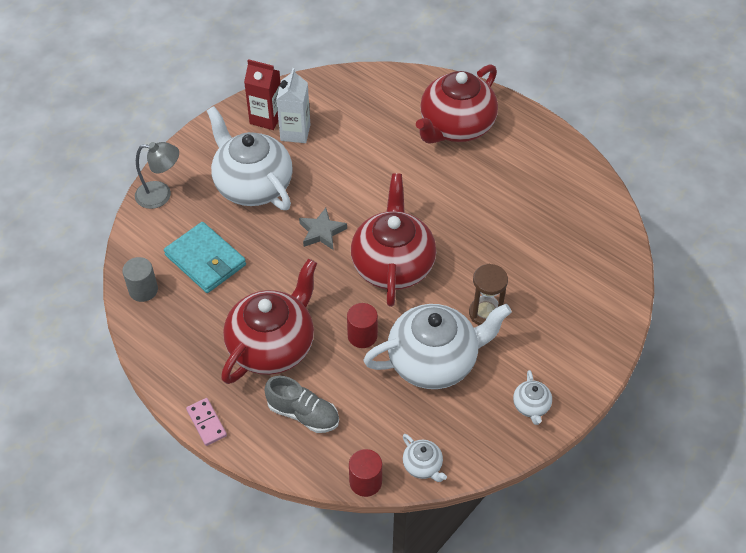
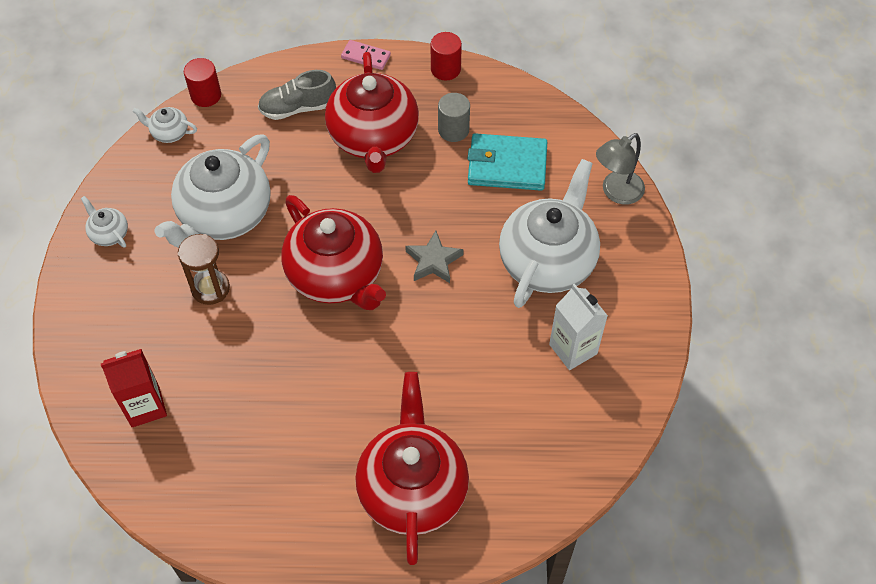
camera: 140 degrees right, 5 degrees up
(143, 290) = (527, 109): grey cylinder -> grey cylinder (453, 130)
(252, 185) = (547, 261): white teapot -> white teapot turned 75 degrees counterclockwise
(266, 118) = (620, 344): red carton -> red carton (145, 406)
(362, 336) = (306, 195): red cylinder -> red cylinder (445, 69)

